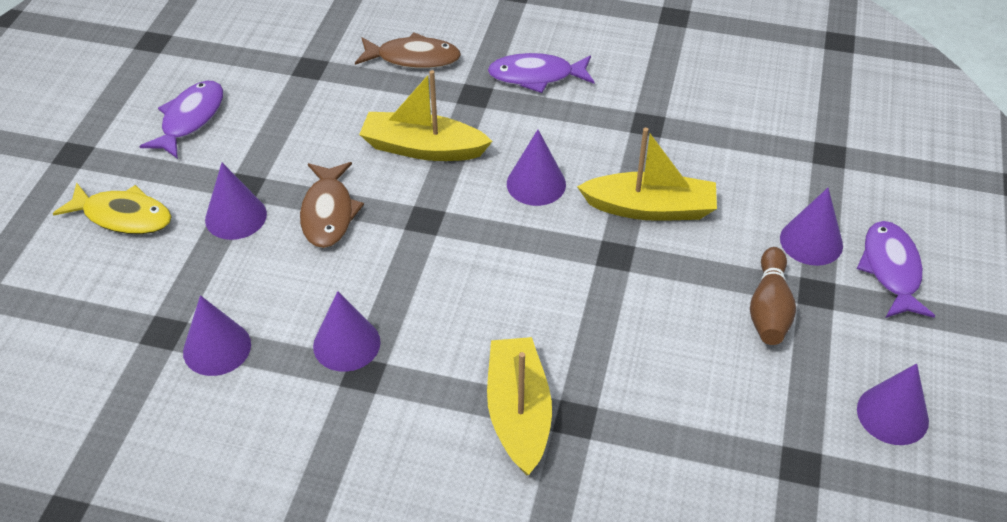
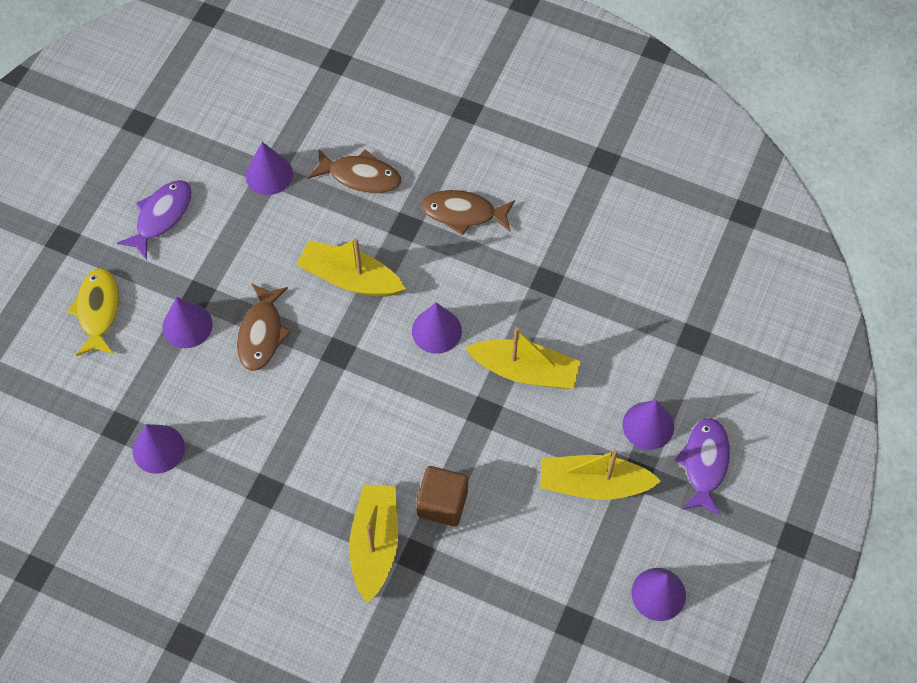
camera: 10 degrees right, 15 degrees up
(123, 216) = (98, 311): yellow fish -> yellow fish turned 120 degrees counterclockwise
(346, 344) = (257, 461): purple cone -> purple cone (269, 174)
(536, 76) = (463, 213): purple fish -> brown fish
(592, 355) = (442, 503): none -> brown cube
(769, 309) = (593, 484): brown bowling pin -> yellow boat

